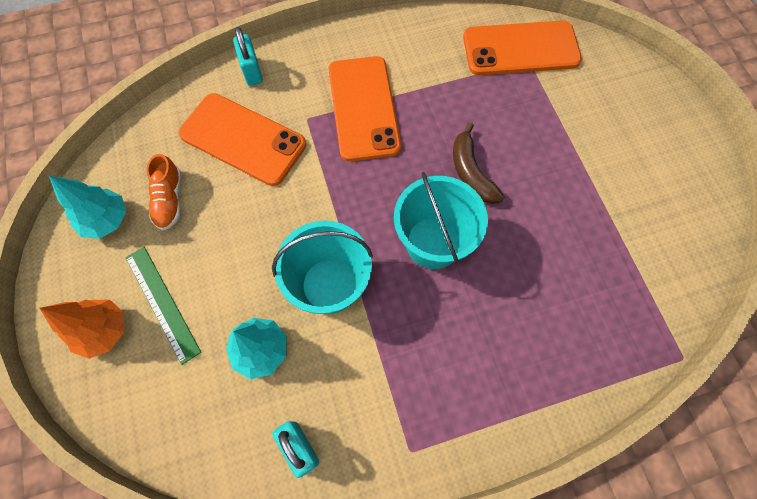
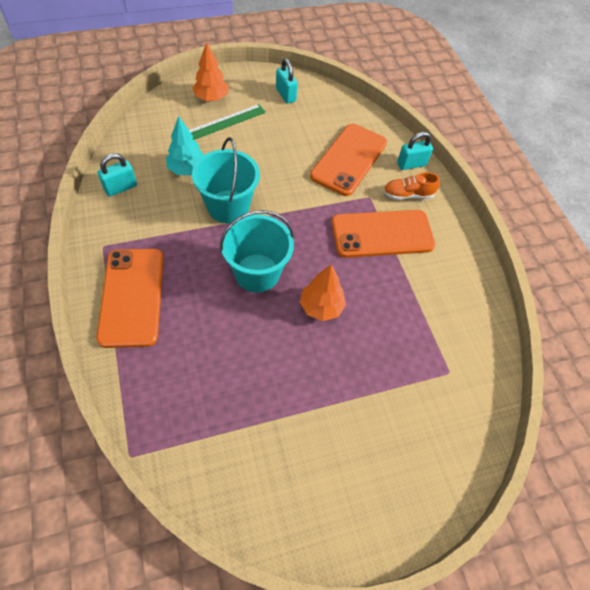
camera: 85 degrees right, 10 degrees down
(107, 220) = (285, 95): turquoise tree -> turquoise padlock
(170, 200) = (299, 123): orange shoe -> orange shoe (407, 195)
(471, 172) = (321, 307): brown banana -> orange tree
(520, 49) = (463, 367): orange phone -> orange phone (132, 297)

